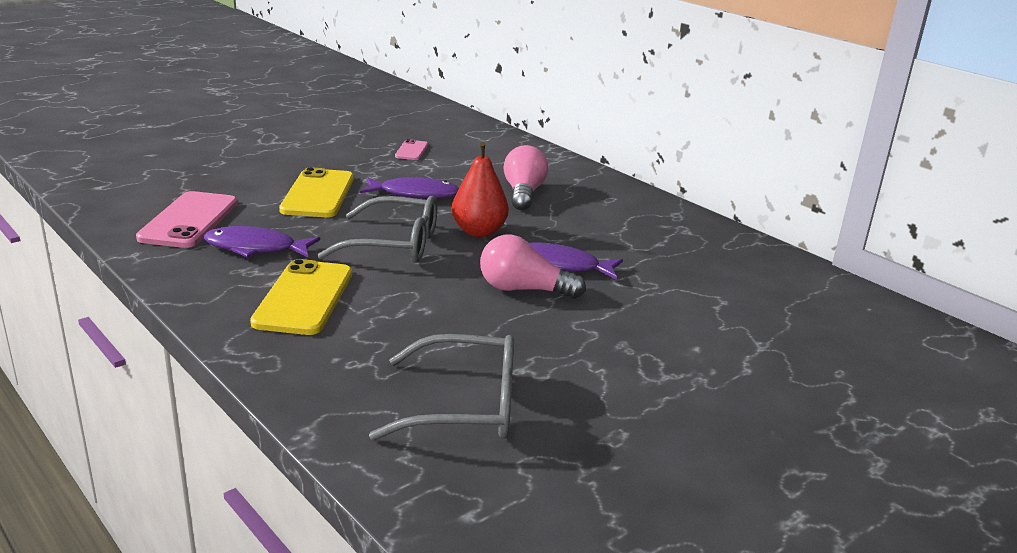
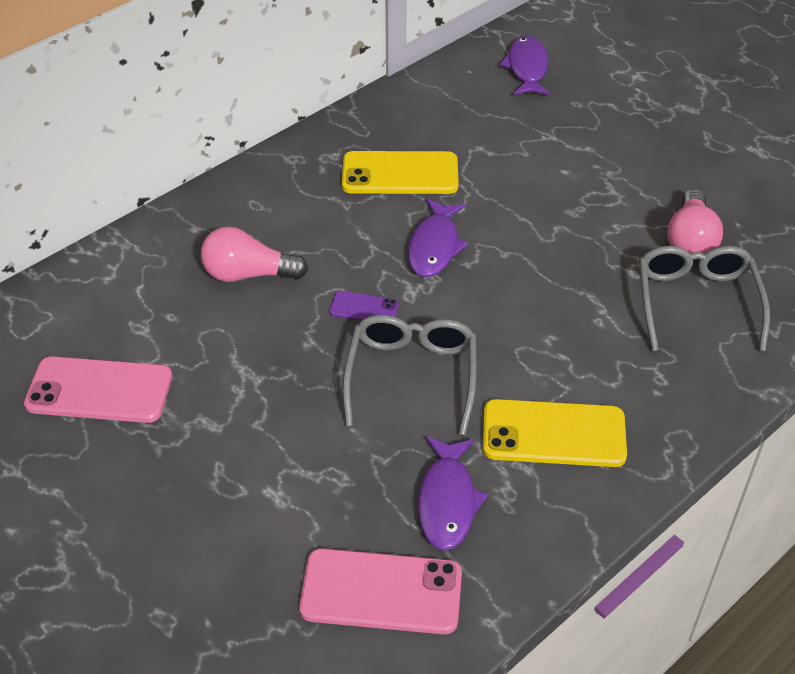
camera: 90 degrees left, 20 degrees up
(318, 194) = (273, 469): yellow phone -> yellow phone (400, 174)
(411, 150) = (99, 390): pink phone -> pink phone, size x1.96
(414, 194) = (261, 372): purple fish -> purple fish (527, 68)
(479, 231) = (364, 308): red pear -> purple phone
(523, 290) = (492, 271): pink light bulb -> pink light bulb (690, 240)

